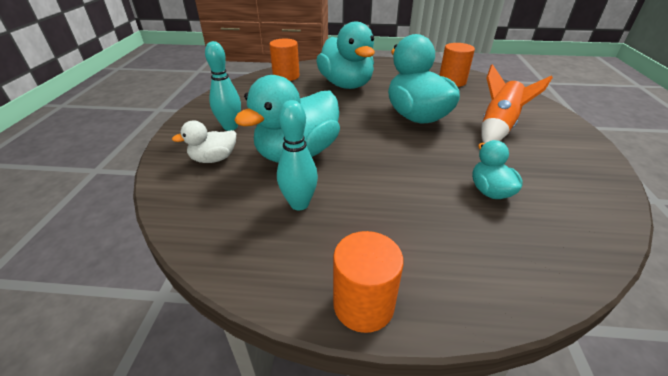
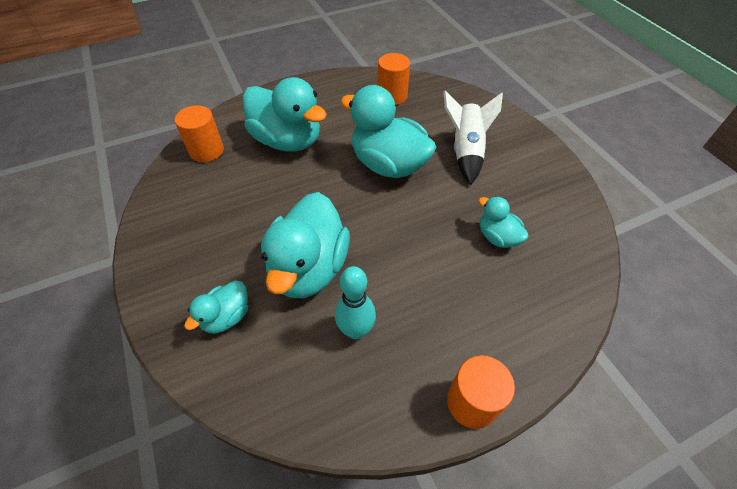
camera: 30 degrees left, 15 degrees up
(214, 159) = (226, 317): white duck -> turquoise duck
(230, 127) = (206, 262): turquoise bowling pin -> none
(498, 127) = (466, 151): orange rocket -> white rocket

